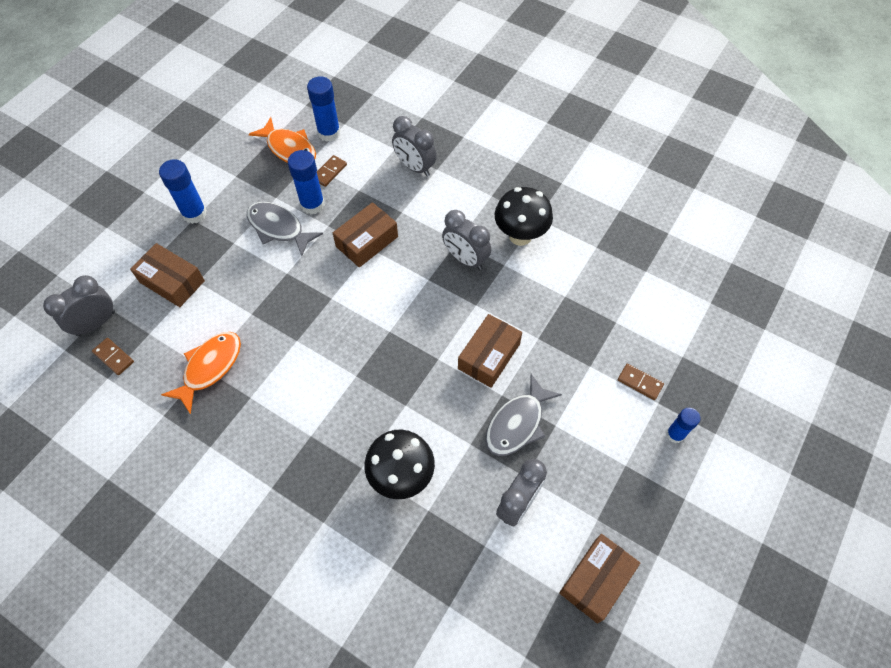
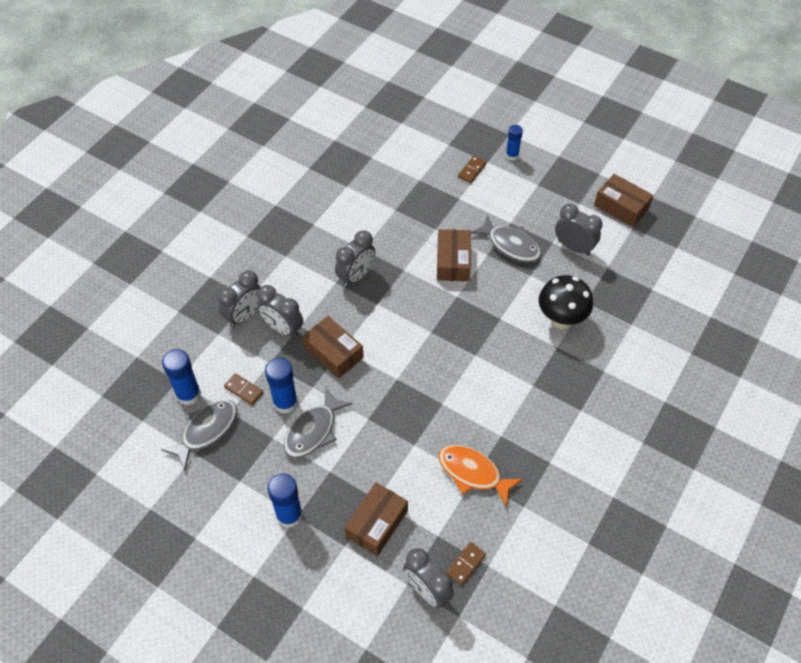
camera: 90 degrees left, 5 degrees down
(289, 149) = (206, 431): orange fish -> grey fish
(398, 198) = (283, 328): none -> grey clock
(489, 356) = (453, 261): brown box -> brown box turned 60 degrees clockwise
(520, 236) = (333, 236): black mushroom -> none

